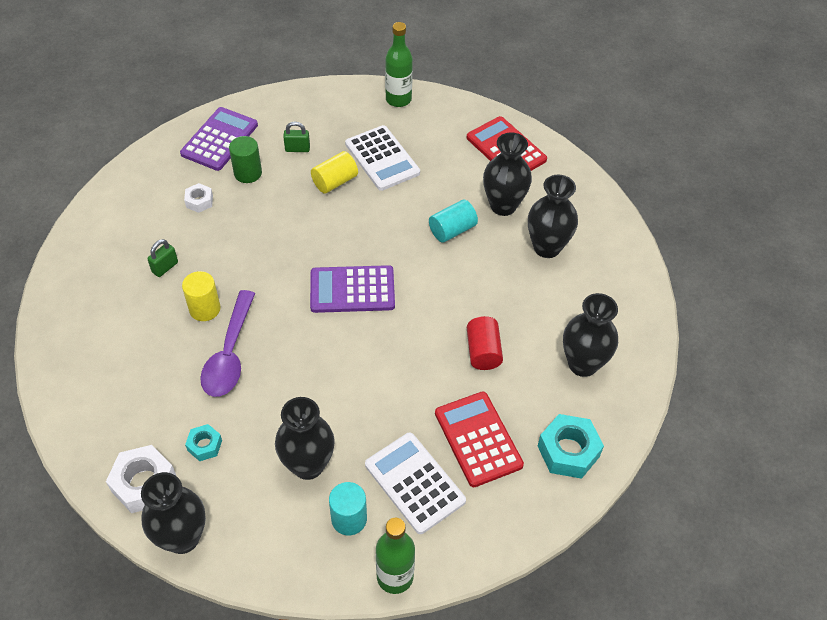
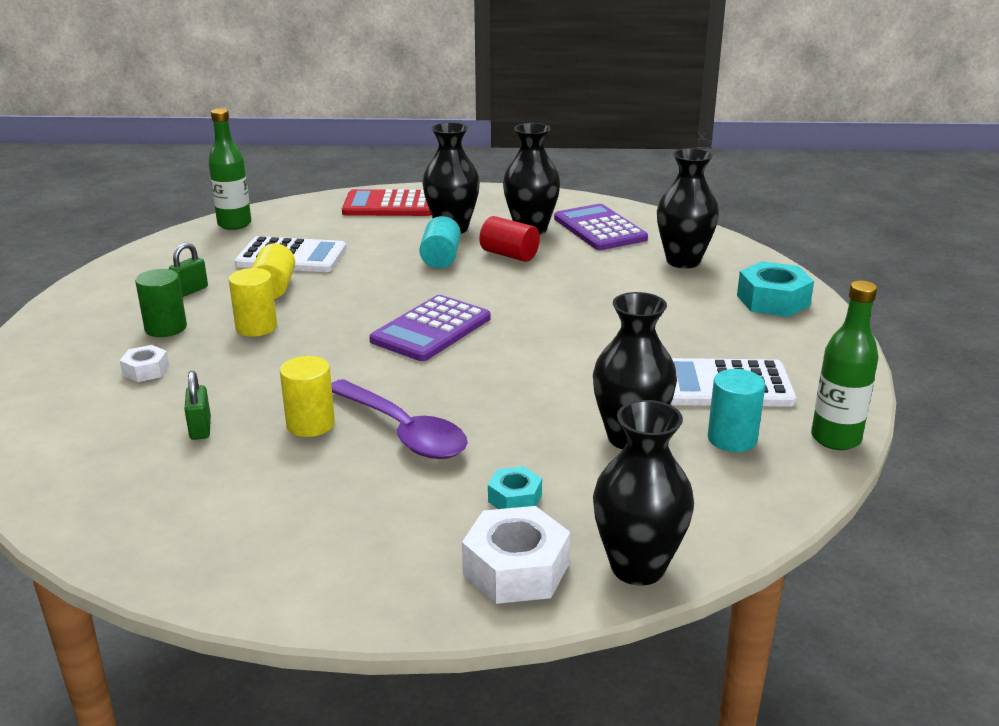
camera: 50 degrees left, 25 degrees down
(219, 139) = (83, 326): purple calculator -> purple calculator (600, 229)
(283, 210) = (256, 327): none -> yellow cylinder
(478, 439) = (709, 335): red calculator -> none
(483, 351) = (608, 296): red cylinder -> red cylinder (509, 255)

